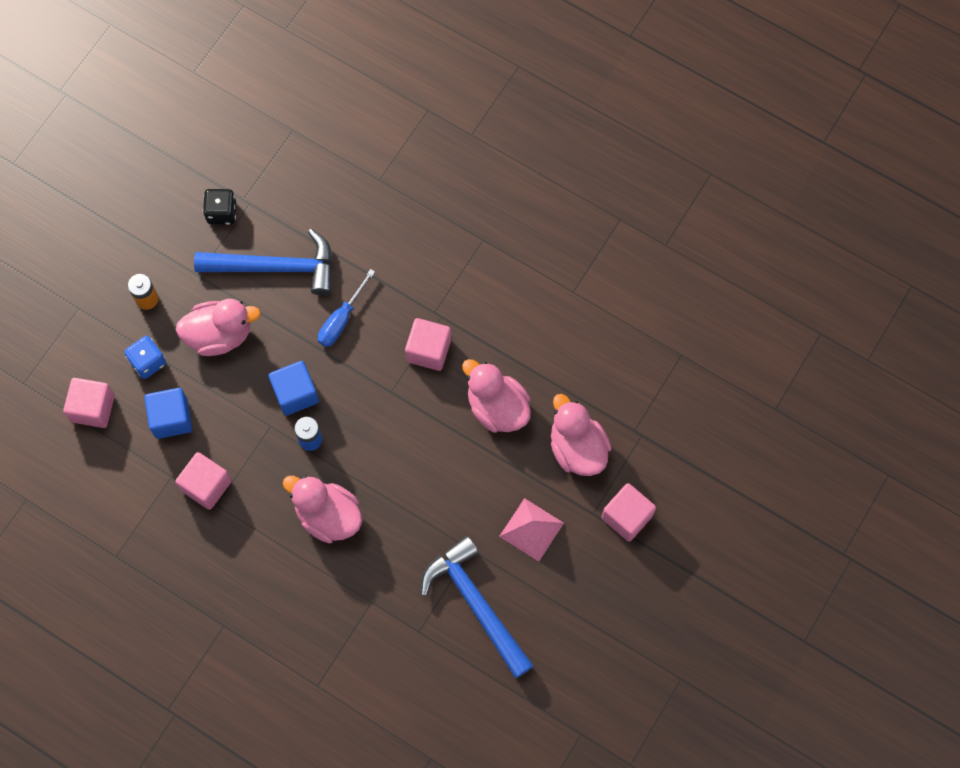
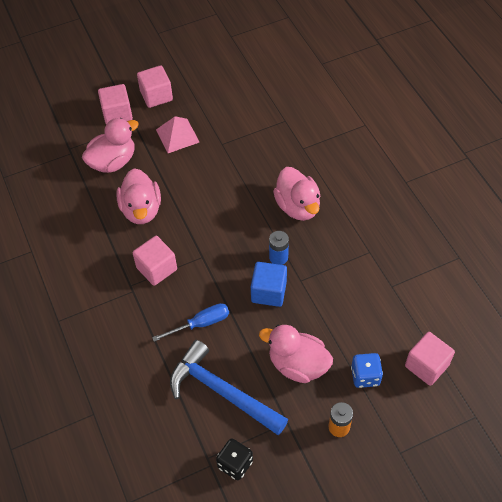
camera: 145 degrees left, 15 degrees down
(171, 418) = (369, 325): blue cube -> none
(206, 485) = (369, 267): pink cube -> pink cube (156, 96)
(476, 604) = (240, 116): blue hammer -> none
(577, 448) = (113, 162): pink duck -> pink duck turned 135 degrees counterclockwise

